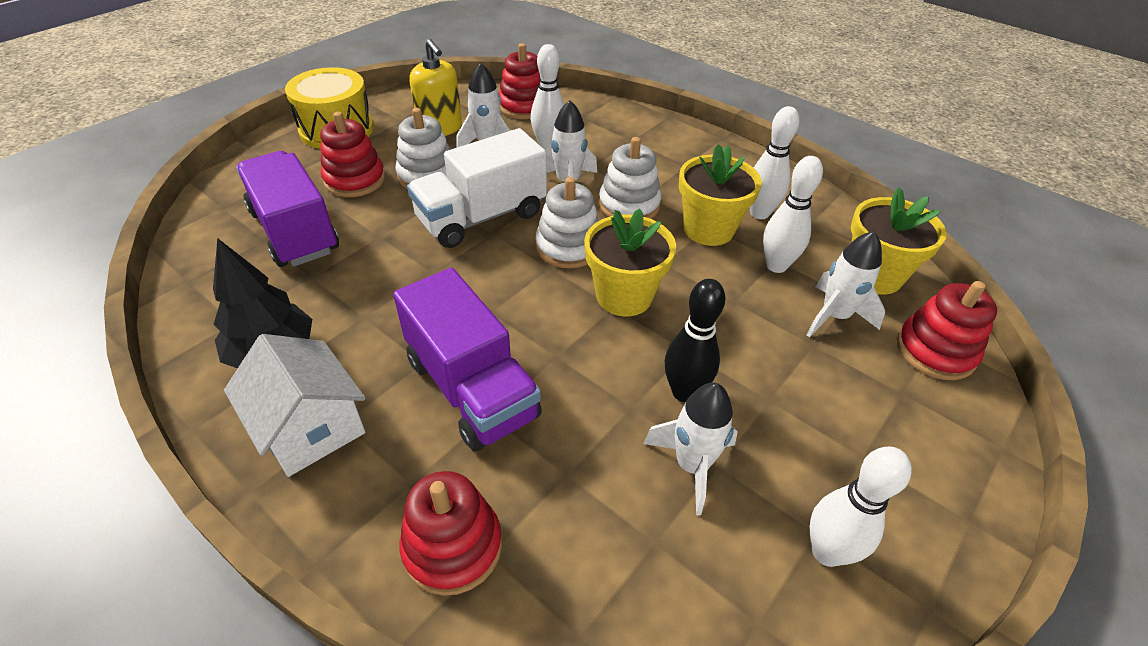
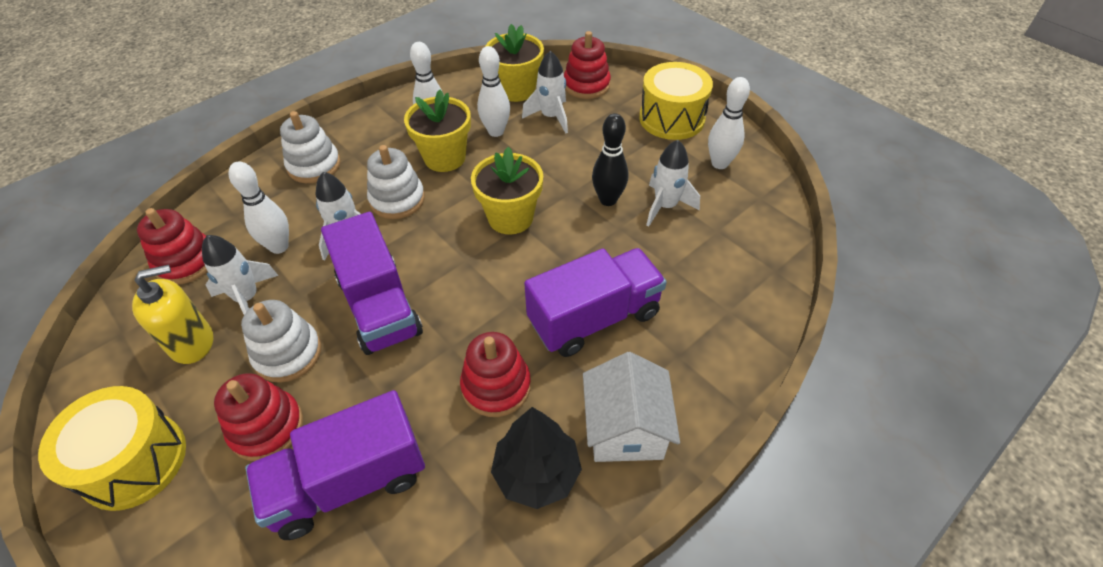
camera: 80 degrees left, 5 degrees up
(310, 427) = (625, 429): white house -> white house turned 60 degrees counterclockwise
(452, 546) = (725, 330): red stacking toy -> red stacking toy (496, 386)
(482, 217) = (379, 306): white truck -> purple truck
(568, 247) = (442, 245): white stacking toy -> white stacking toy (314, 166)
(915, 473) = (671, 118): none -> yellow drum

